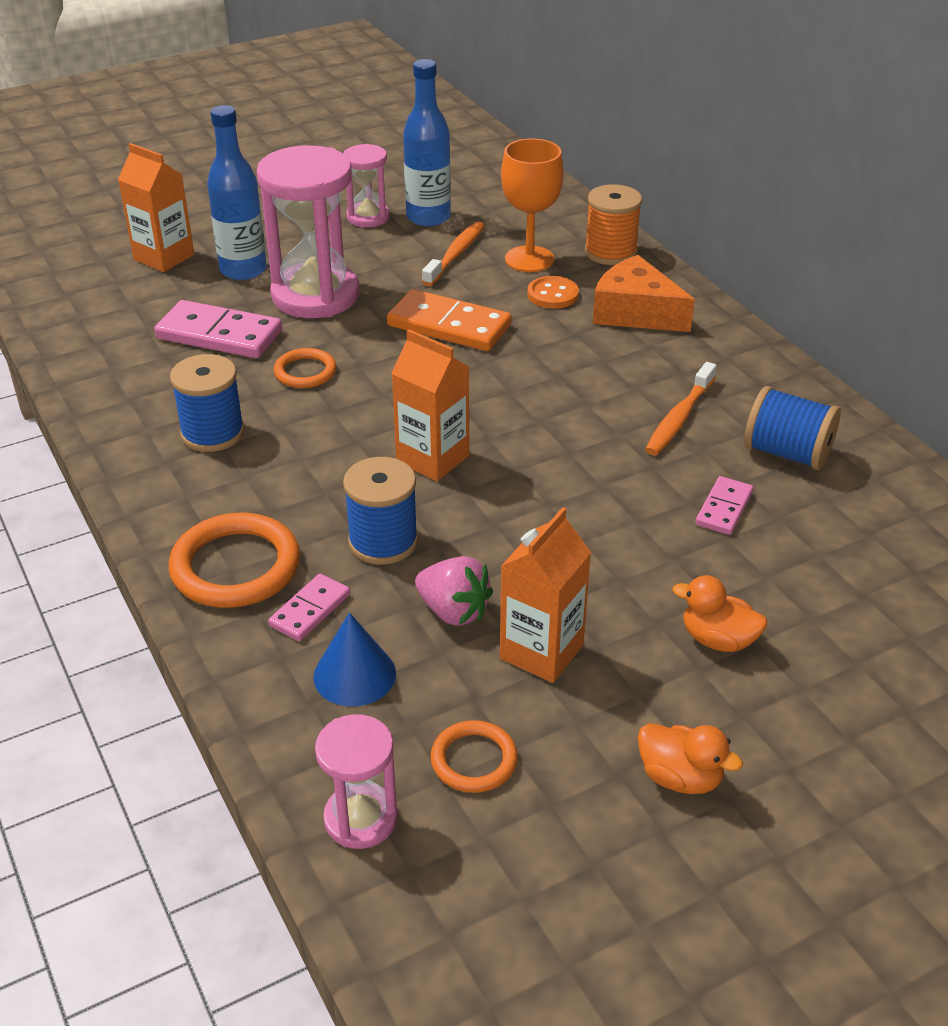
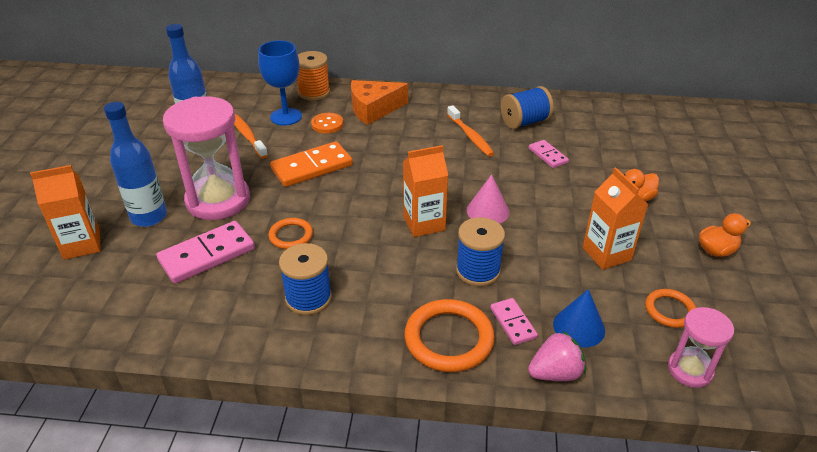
camera: 55 degrees left, 0 degrees up
(368, 217) = (164, 148): pink hourglass -> none
(453, 611) = (555, 270): pink strawberry -> pink strawberry (555, 373)
(519, 502) = (488, 211): none -> pink cone
(529, 259) = (286, 117): orange goblet -> blue goblet

